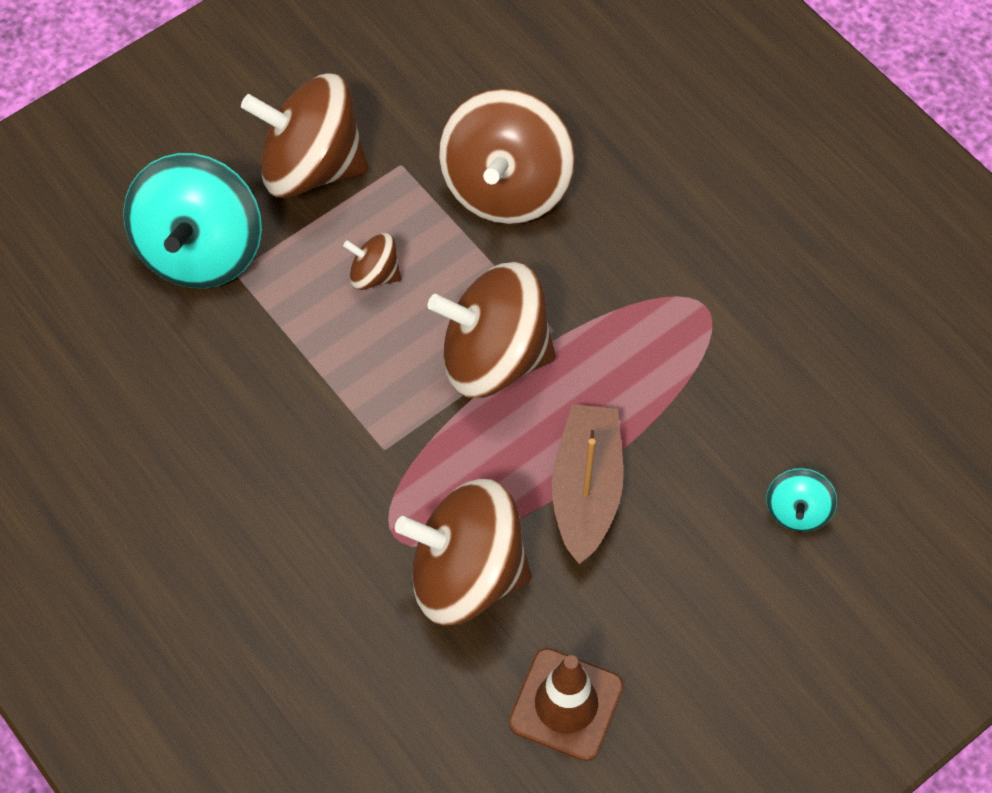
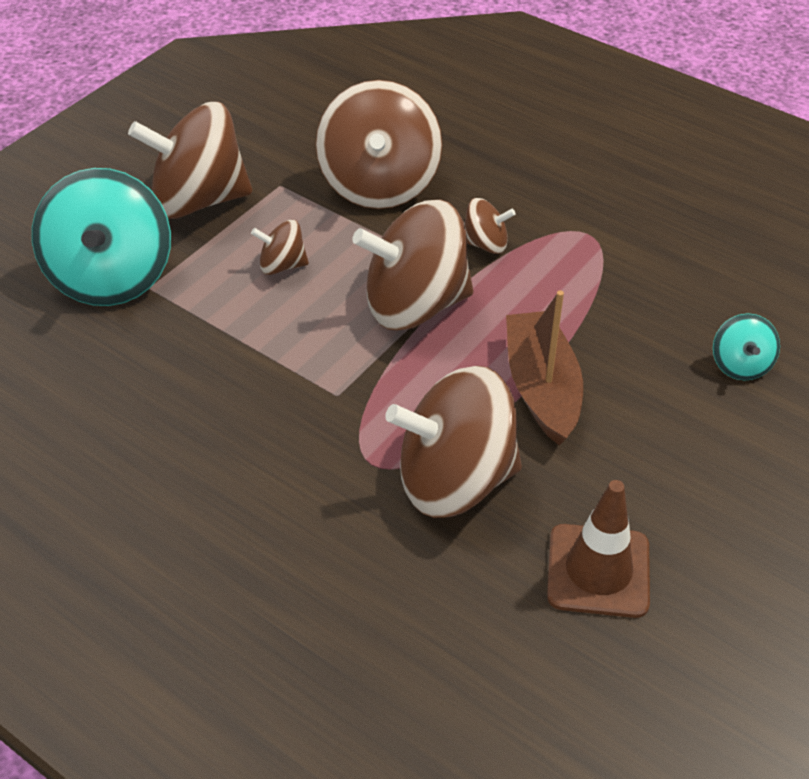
camera: 15 degrees left, 15 degrees down
(592, 294) = (485, 244): none -> brown spinning top

